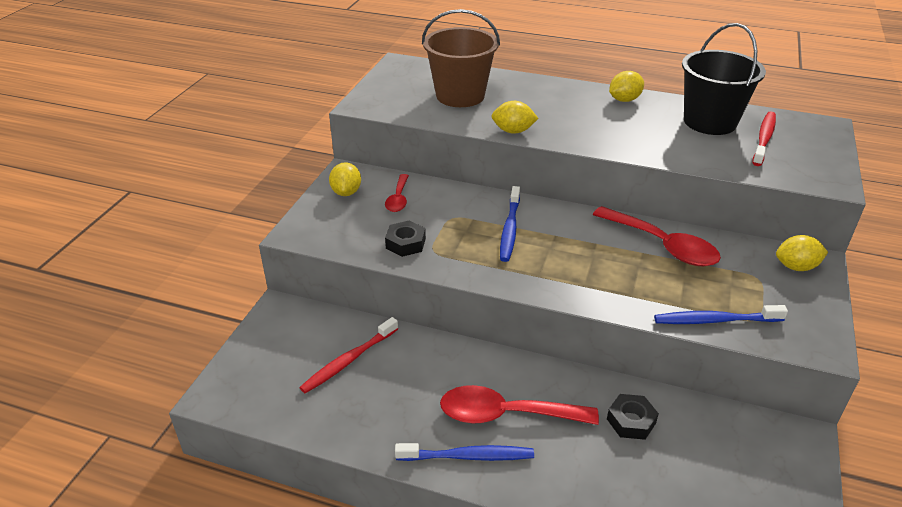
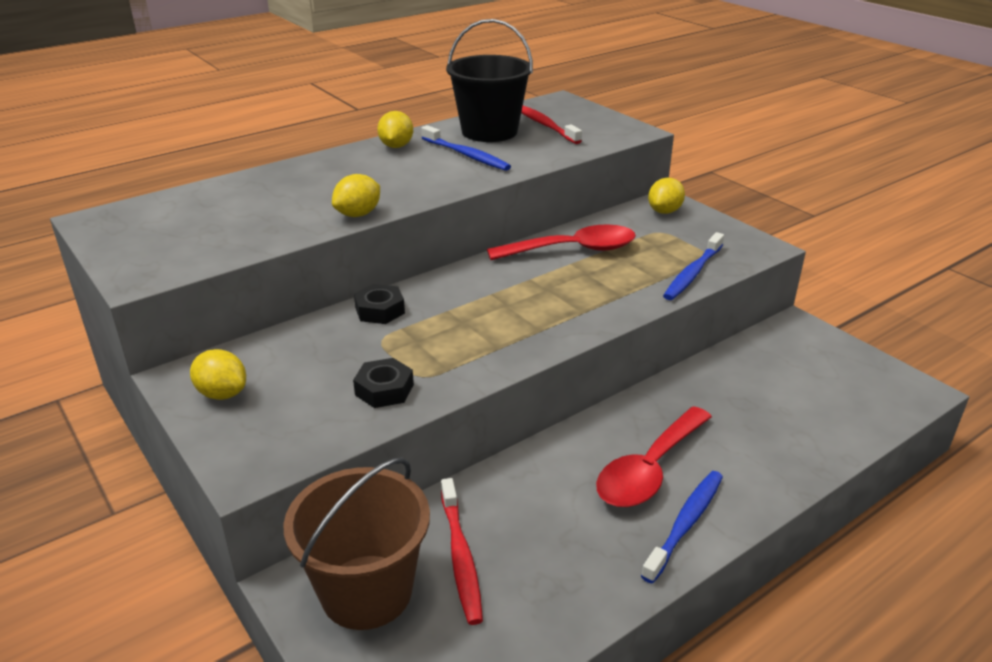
camera: 55 degrees left, 5 degrees down
(398, 199) = (294, 360): red spoon -> none
(460, 95) = (238, 213): brown bucket -> brown bucket (366, 591)
(510, 229) = (448, 313): blue toothbrush -> blue toothbrush (466, 155)
(631, 421) = (717, 398): black nut -> black nut (380, 310)

